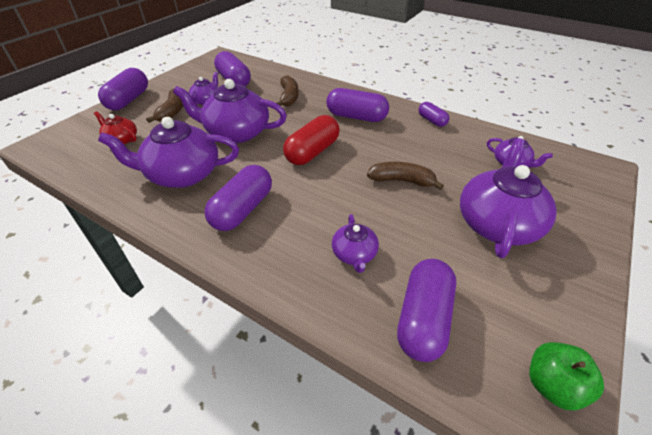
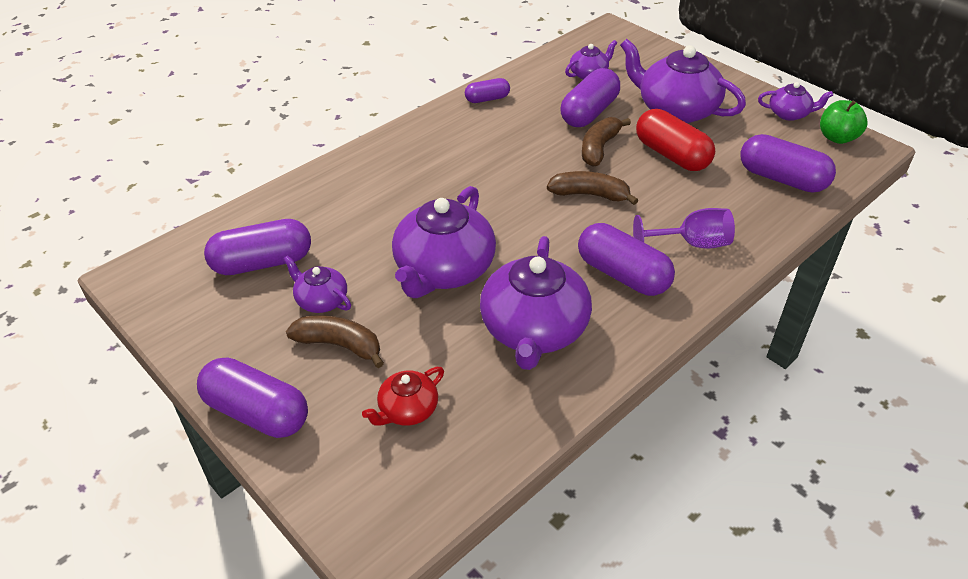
camera: 75 degrees left, 0 degrees up
(289, 97) = (361, 206): brown banana -> brown banana (589, 195)
(289, 248) = (691, 244): none -> purple goblet
(312, 152) = (521, 203): red capsule -> red capsule (672, 155)
(354, 254) = (705, 202): purple teapot -> purple teapot (789, 114)
(356, 117) = (451, 153): purple capsule -> purple capsule (589, 112)

